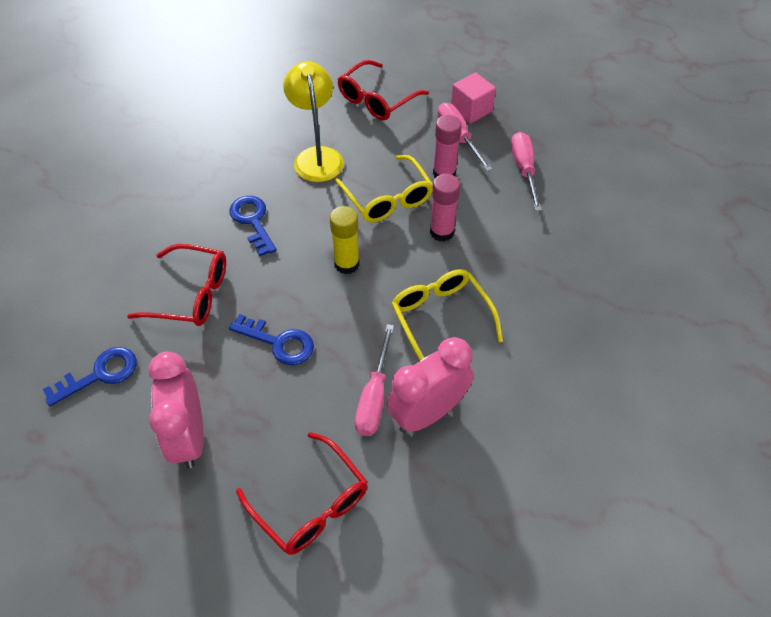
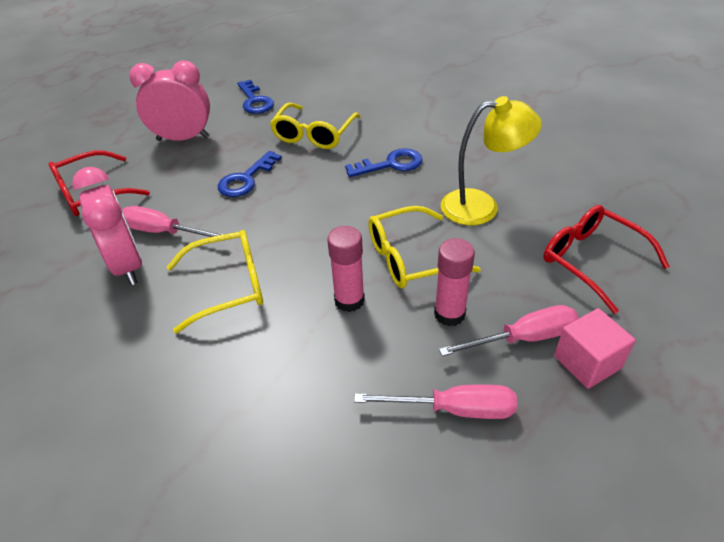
camera: 100 degrees right, 10 degrees down
(191, 294) = (314, 134): red glasses -> yellow glasses
(346, 264) = (321, 222): yellow glue stick -> none

